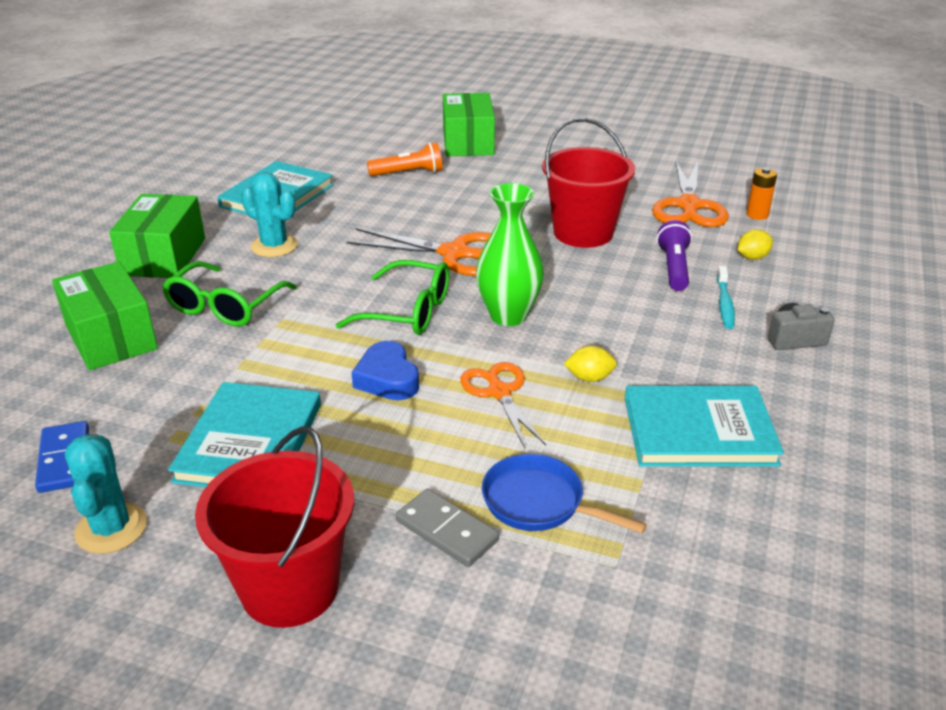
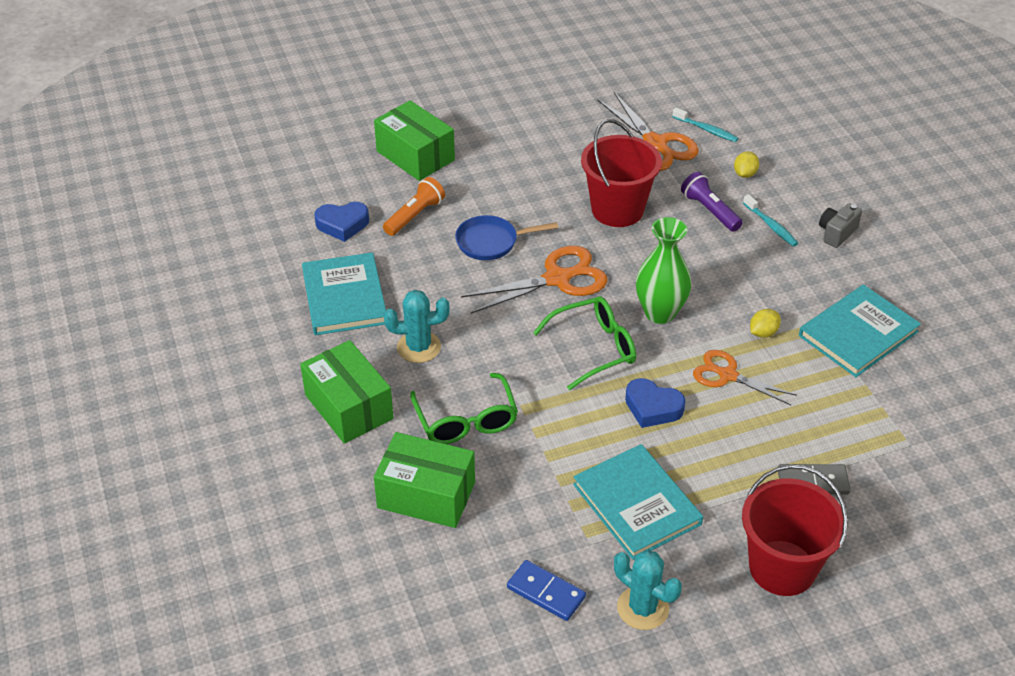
camera: 40 degrees left, 10 degrees up
(348, 158) = (342, 224): none -> blue heart
(539, 502) = (835, 433): blue pan -> blue pan (491, 242)
(757, 215) = (706, 130): orange battery -> turquoise toothbrush

